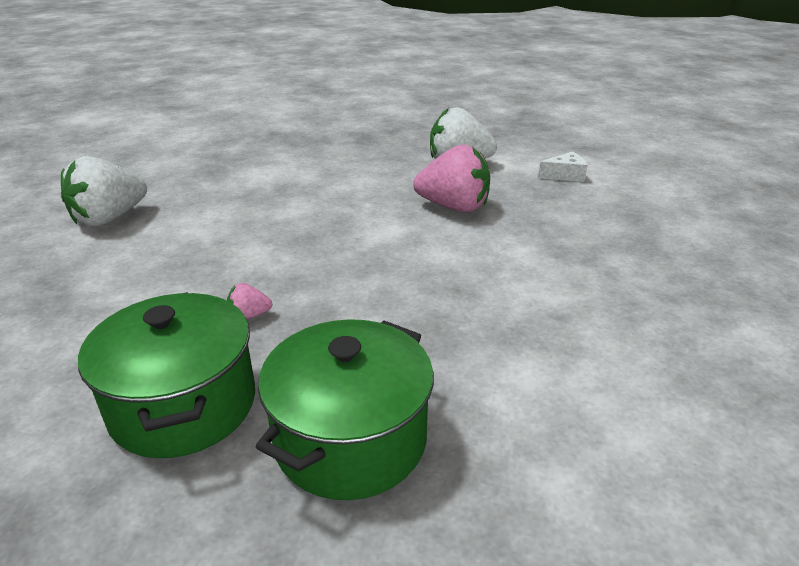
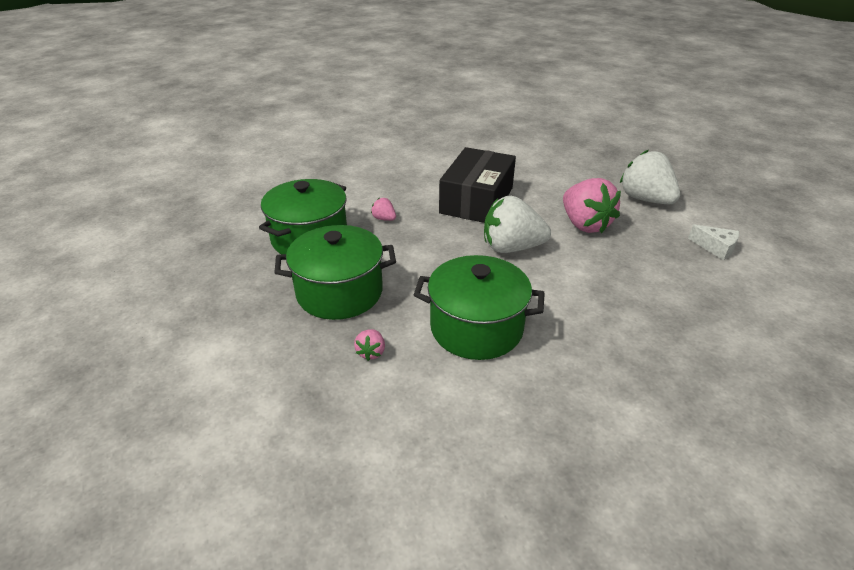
camera: 50 degrees right, 5 degrees up
(109, 218) = (400, 140): white strawberry -> white strawberry (511, 248)
(321, 237) = (476, 200): none -> black box
(512, 474) = (371, 352): none -> pink strawberry
(547, 359) = (476, 328): none -> green pot

